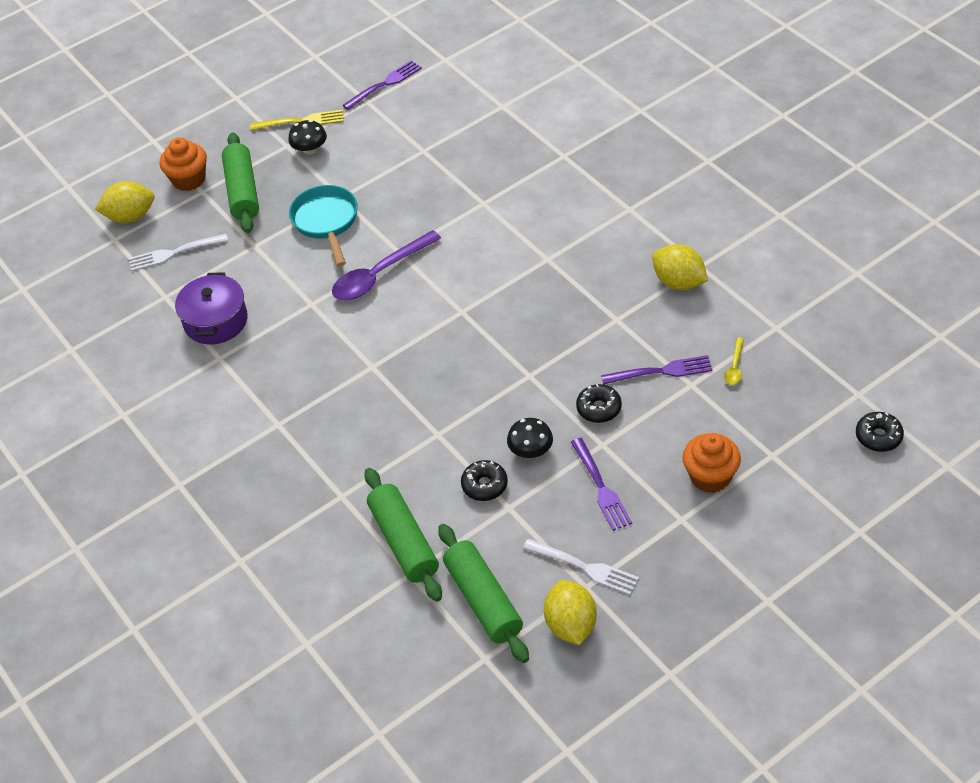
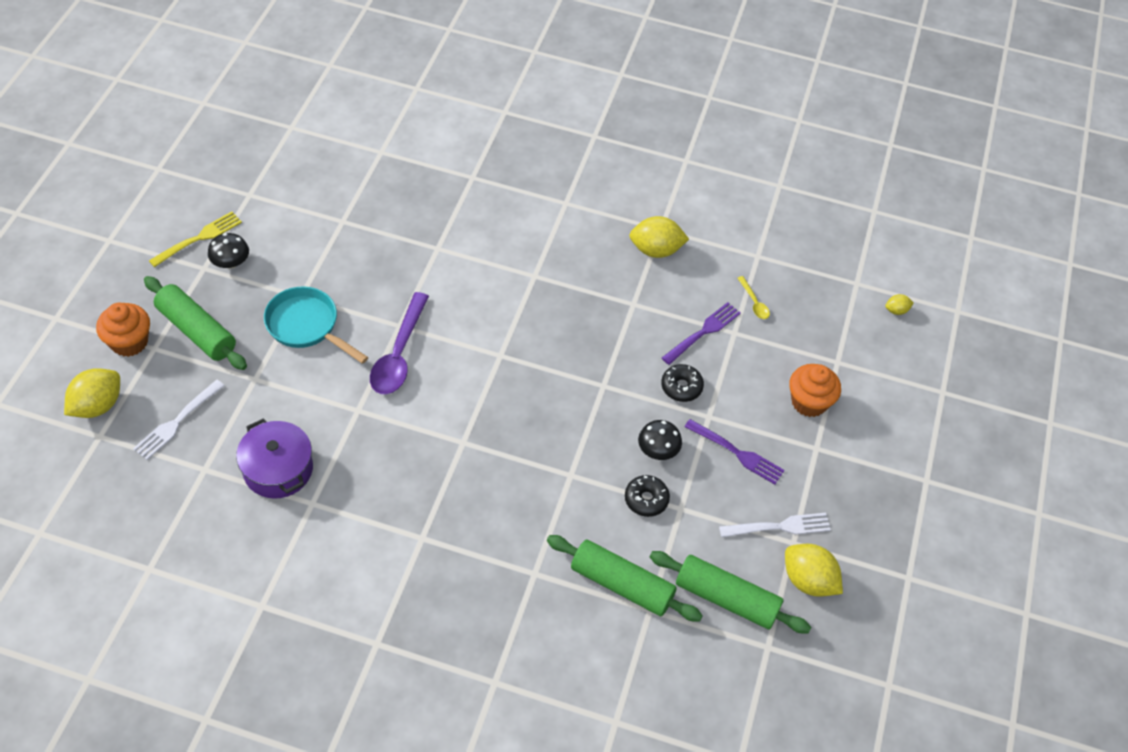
camera: 45 degrees left, 5 degrees up
(385, 84) = (252, 171): purple fork -> none
(878, 436) = (896, 310): black donut -> yellow lemon

